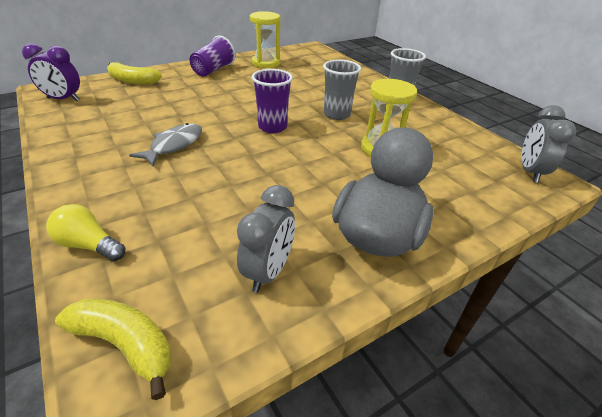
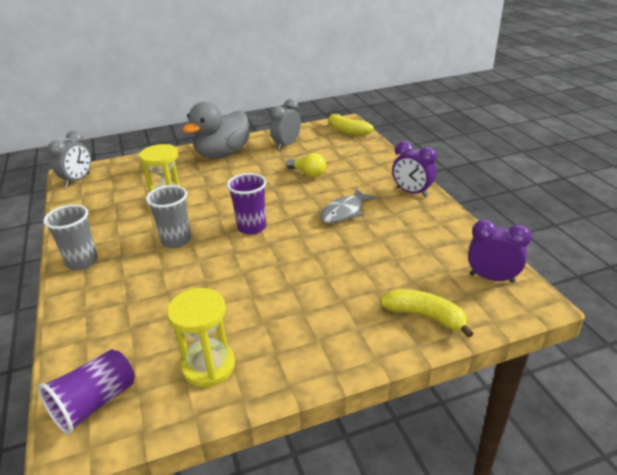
camera: 165 degrees left, 5 degrees down
(76, 174) = (412, 192): none -> purple clock
(89, 245) = (378, 157): yellow light bulb -> yellow light bulb (308, 173)
(213, 70) = (305, 344): purple cup -> purple cup (95, 403)

